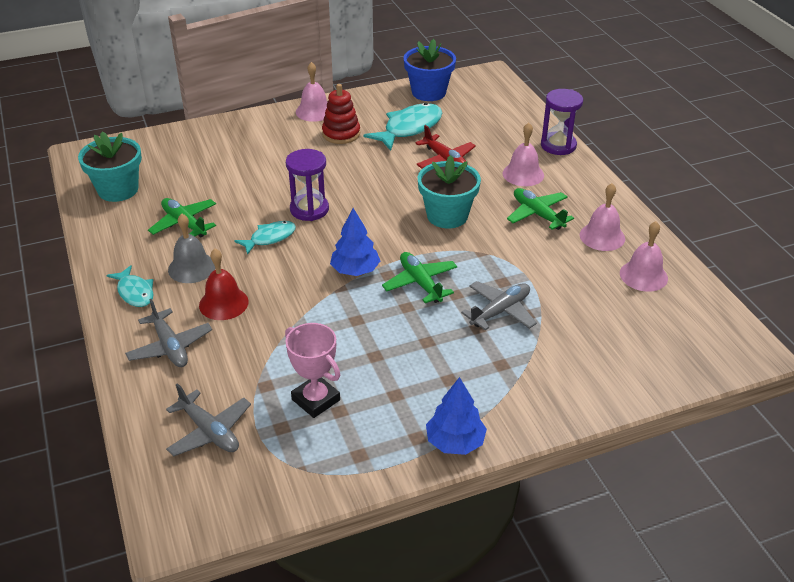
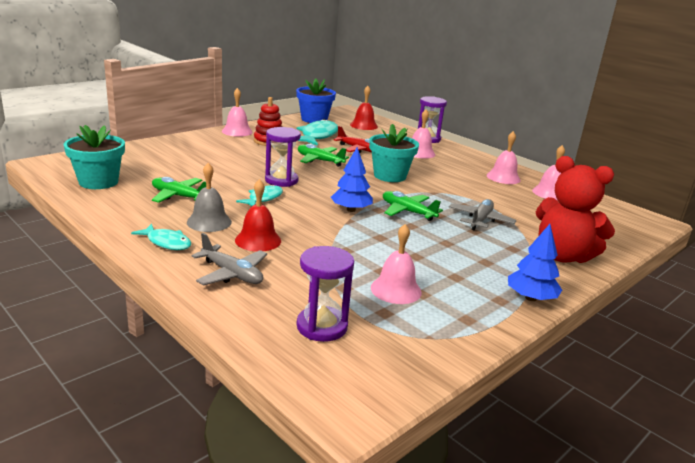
camera: 25 degrees left, 15 degrees down
(209, 431) = (322, 326): grey plane -> purple hourglass
(316, 400) = (396, 290): pink trophy -> pink bell
(488, 110) = (363, 125): none -> red bell
(537, 214) = (450, 170): green plane -> green plane (319, 160)
(554, 387) = (562, 256): none -> red teddy bear

